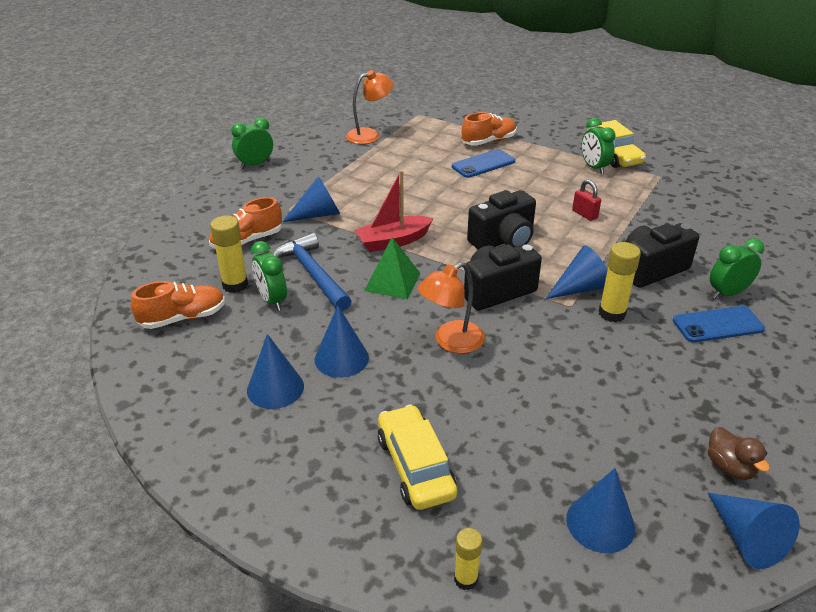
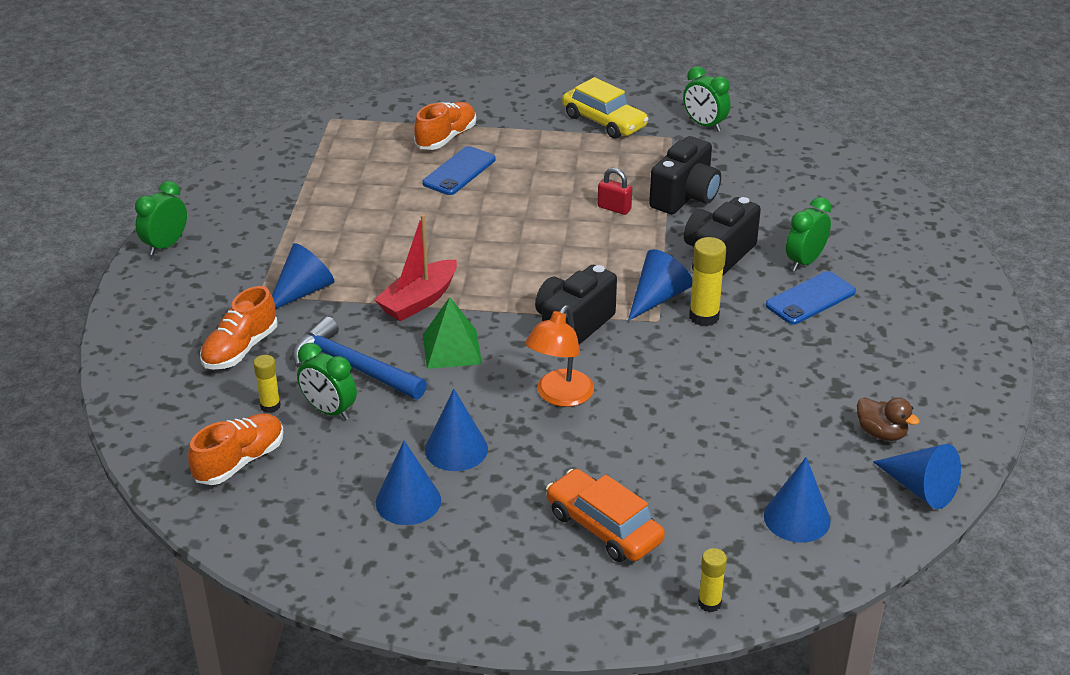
camera: 25 degrees left, 0 degrees up
(235, 285) = (270, 406): yellow glue stick -> yellow glue stick, size x0.63
(369, 135) = (287, 165): orange lamp -> none
(415, 466) = (603, 527): yellow car -> orange car
(503, 240) = (543, 265): black camera -> black camera (685, 197)
(594, 167) = (591, 144): green clock -> green clock (704, 125)

